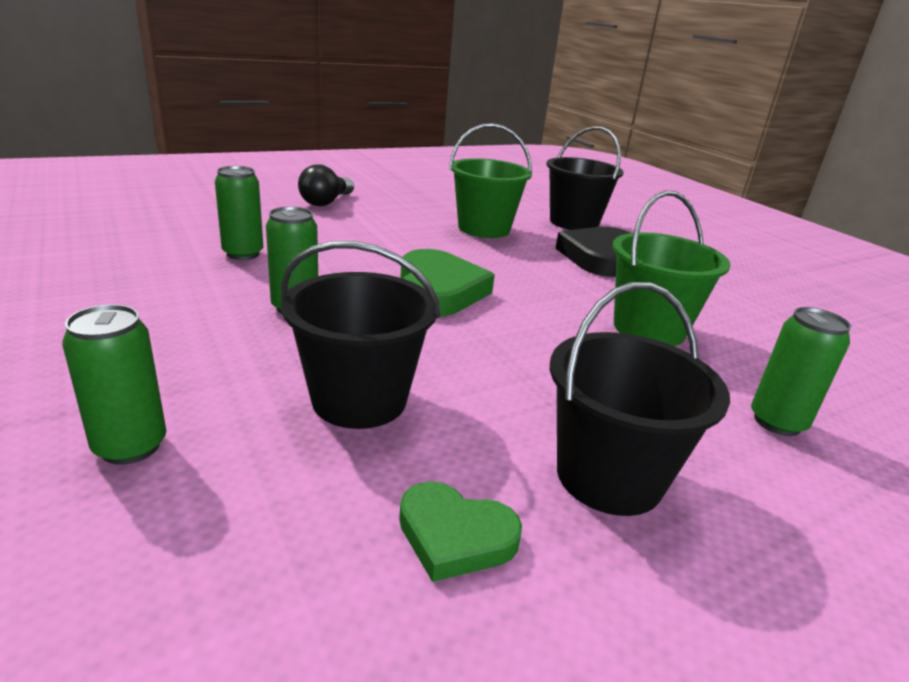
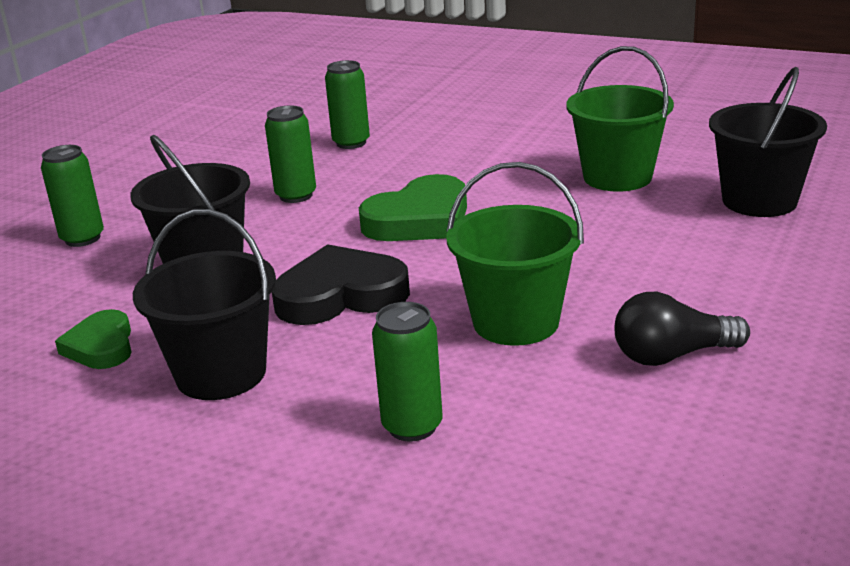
camera: 60 degrees right, 0 degrees up
(326, 202) = (523, 109): black light bulb -> black light bulb (672, 355)
(599, 257) = (669, 246): black heart -> black heart (341, 295)

